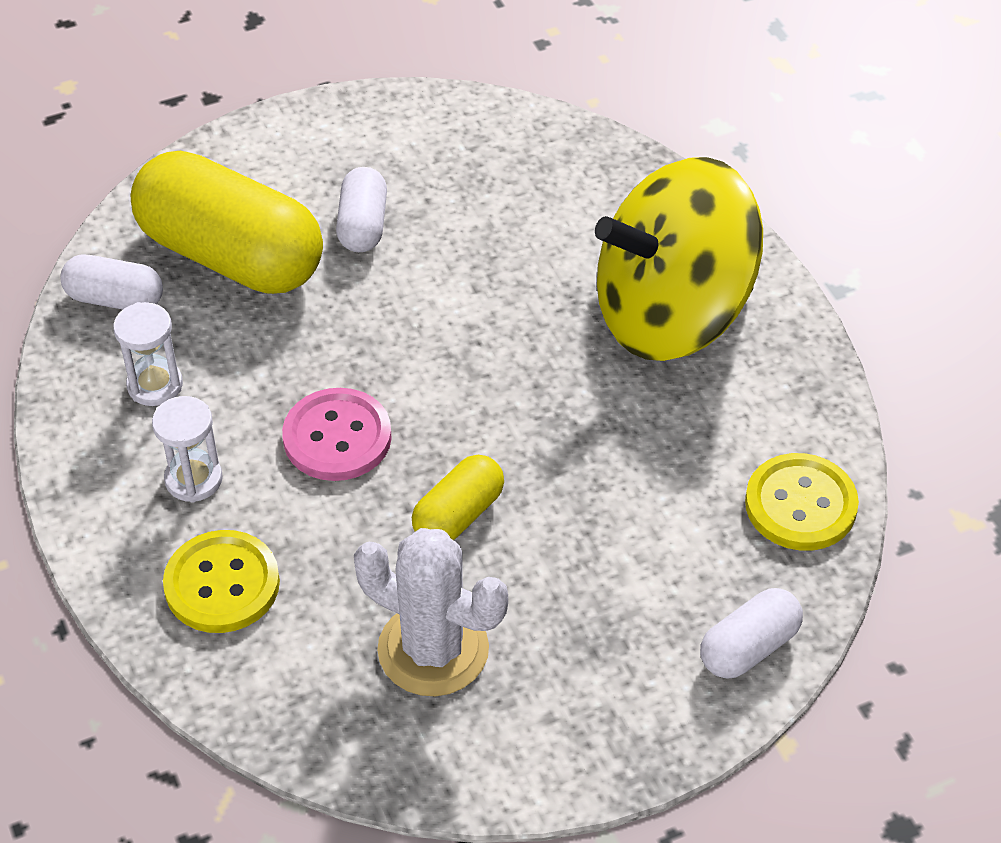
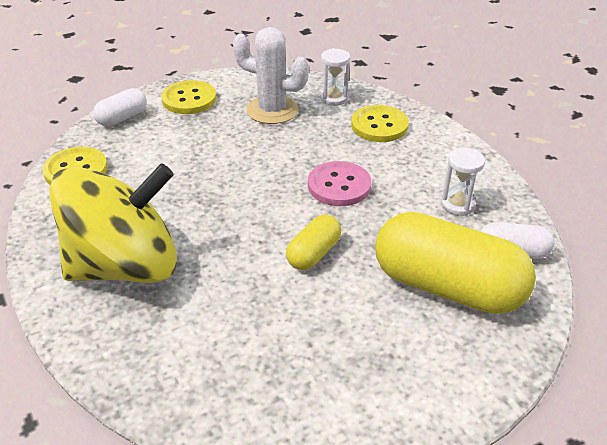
camera: 175 degrees right, 10 degrees down
(194, 479) = (412, 163): white hourglass -> white hourglass (334, 98)
(362, 225) = (357, 317): white capsule -> none
(458, 515) = (265, 156): yellow capsule -> yellow capsule (314, 253)
(613, 702) = (189, 99): none -> yellow button

